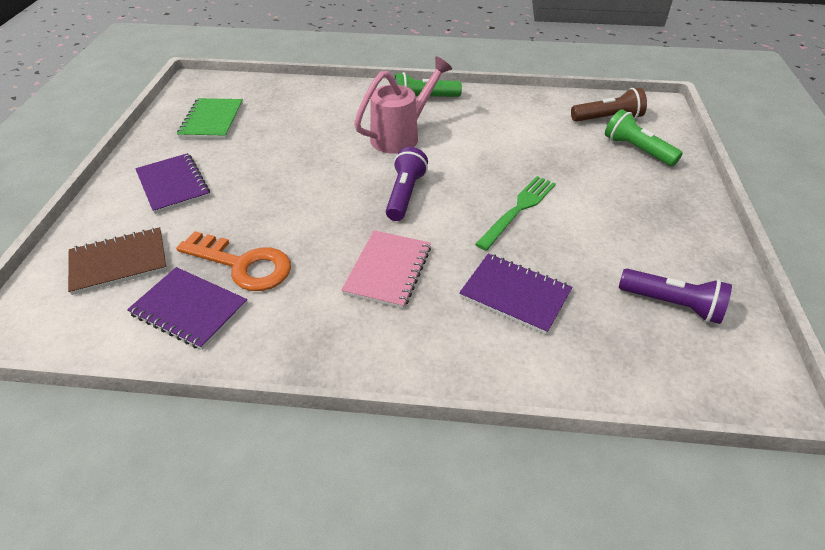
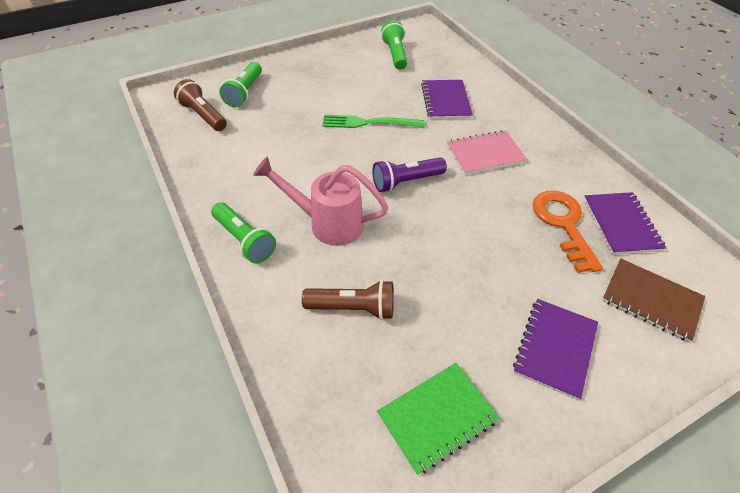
camera: 125 degrees left, 5 degrees up
(315, 120) = (353, 308): none -> brown flashlight
(672, 304) = (395, 54): purple flashlight -> green flashlight

